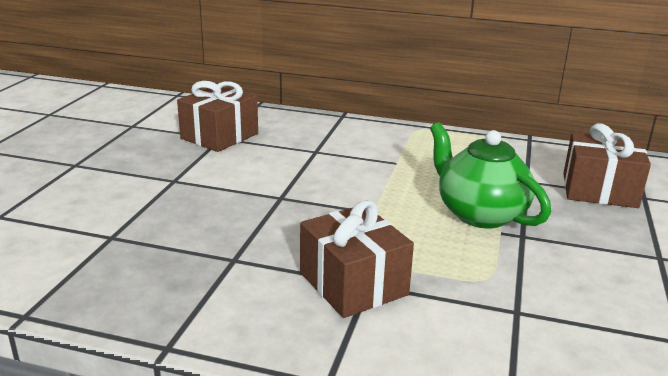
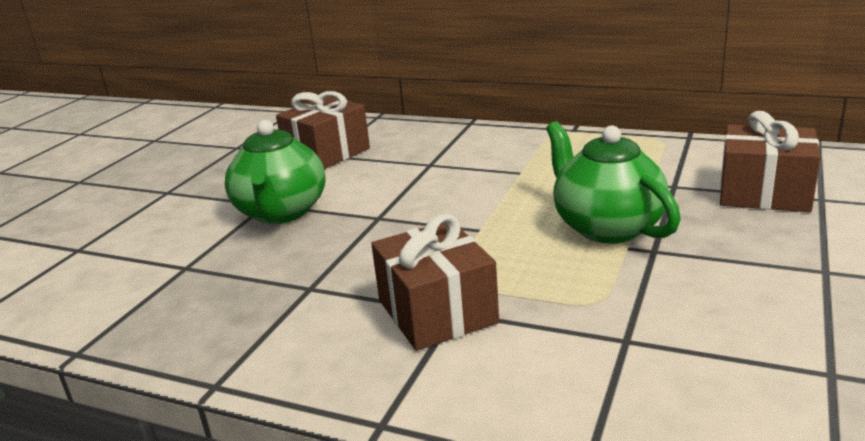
camera: 10 degrees right, 0 degrees up
(190, 189) = (281, 213): none -> green teapot

